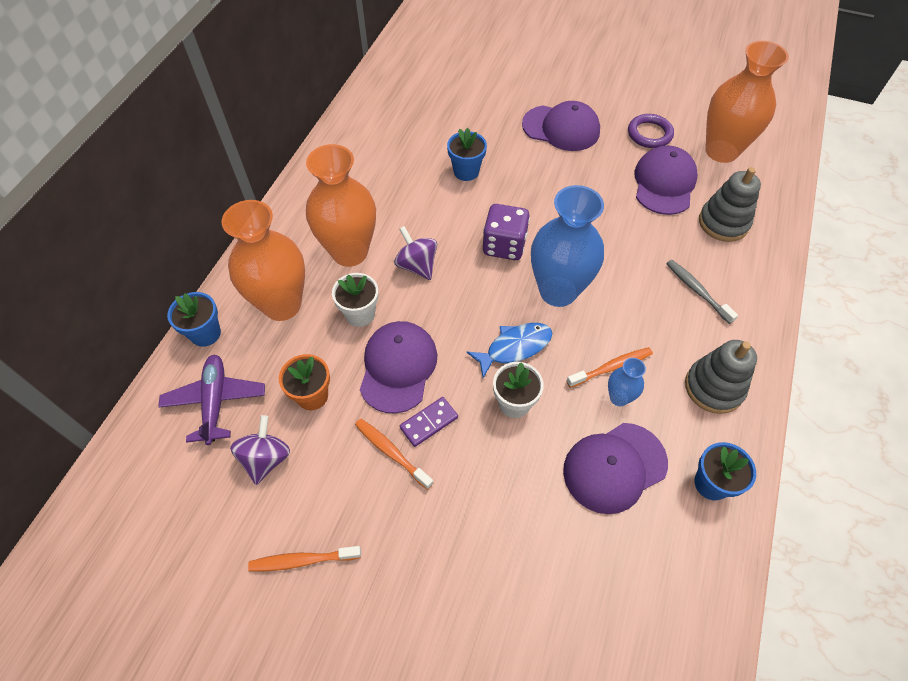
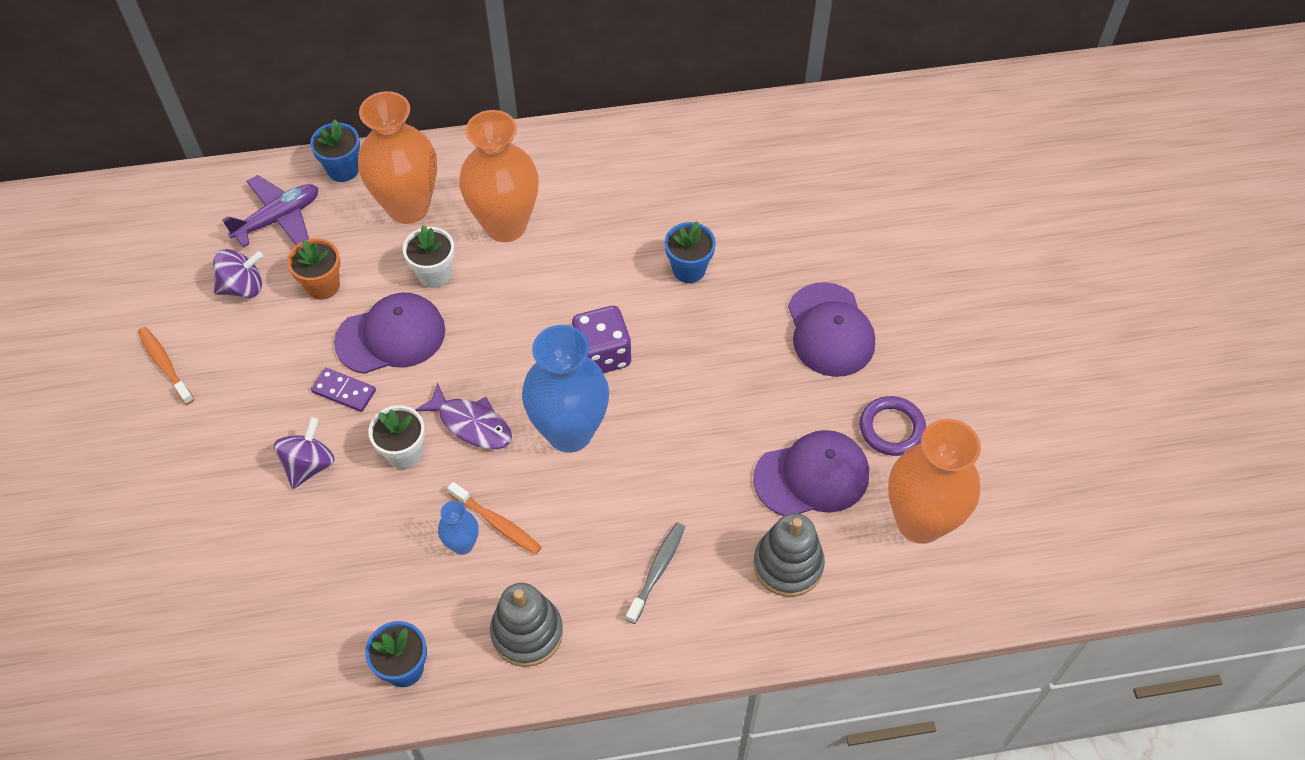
camera: 60 degrees right, 0 degrees up
(391, 452) = (297, 377): orange toothbrush -> none
(417, 265) = (524, 290): purple spinning top -> purple spinning top (309, 465)
(515, 347) = (471, 424): blue fish -> purple fish
(614, 467) = (377, 571): purple cap -> none

